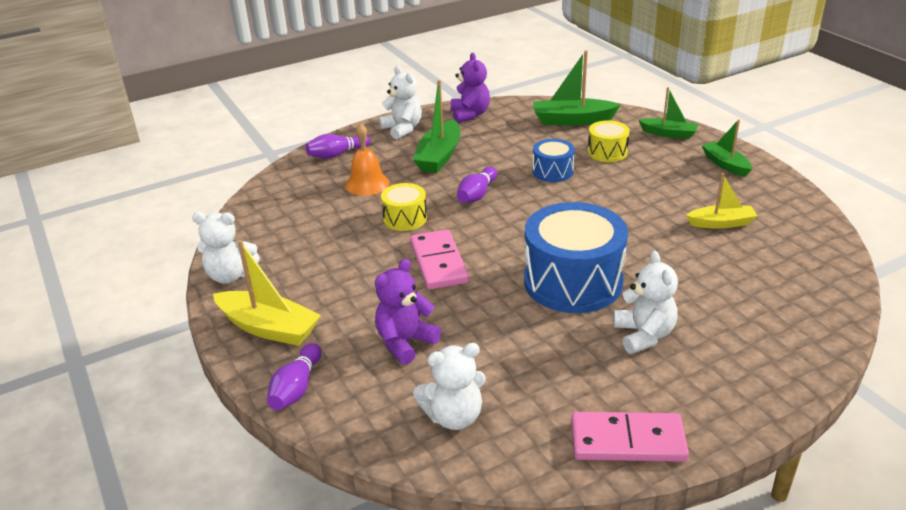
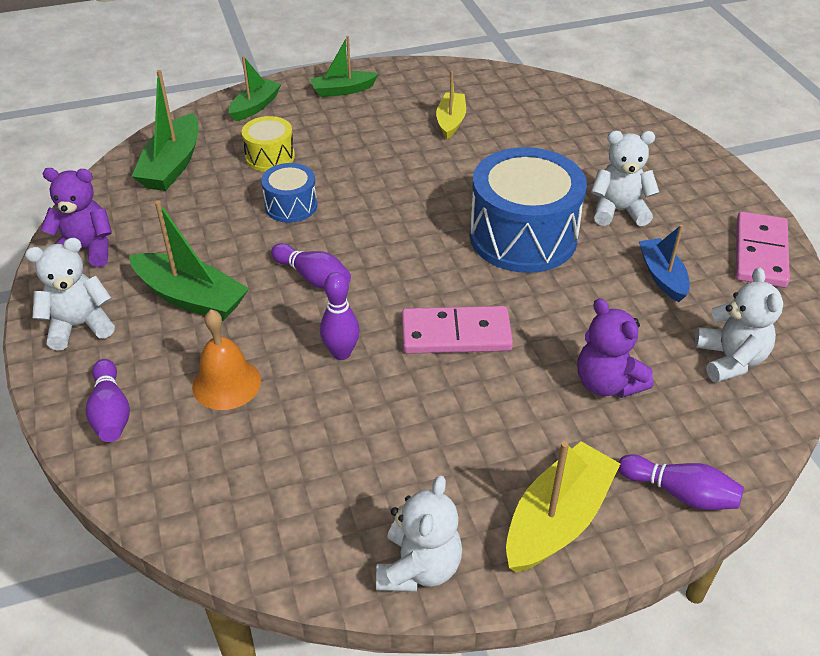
camera: 80 degrees left, 10 degrees up
(405, 218) = (341, 353): yellow drum -> purple bowling pin
(555, 369) = (662, 276): none -> blue boat

